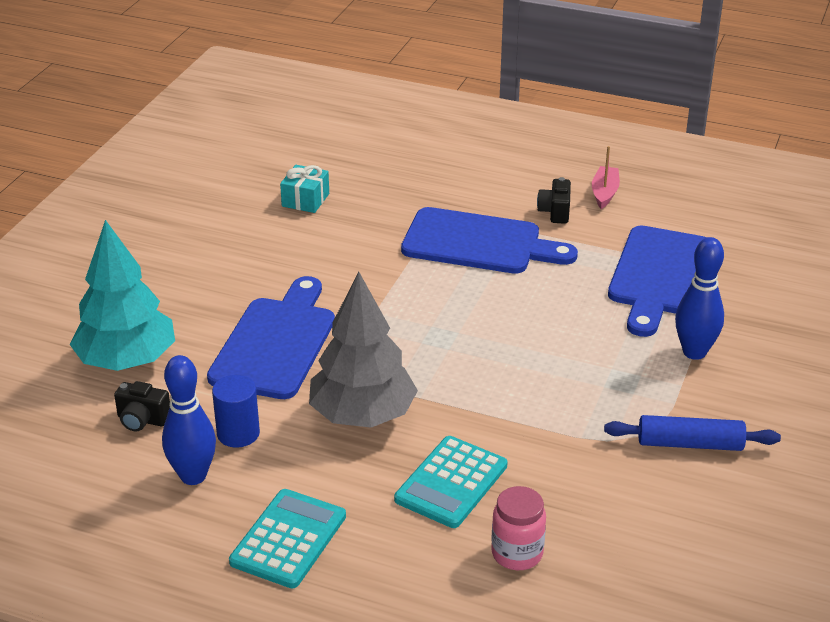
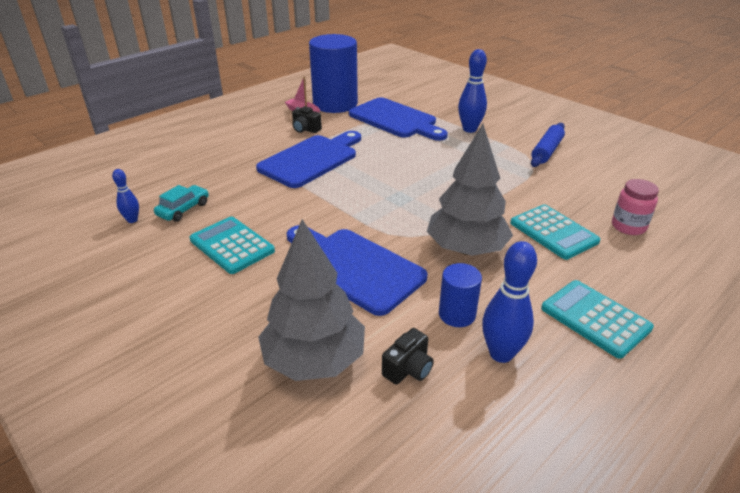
camera: 65 degrees left, 0 degrees up
(127, 361) = (314, 360): turquoise tree -> grey tree
(263, 254) = (232, 245): none -> turquoise calculator
(266, 179) = (132, 220): none -> blue bowling pin
(305, 200) = (183, 209): turquoise gift -> turquoise car
(657, 210) = (335, 104): none -> blue cylinder

